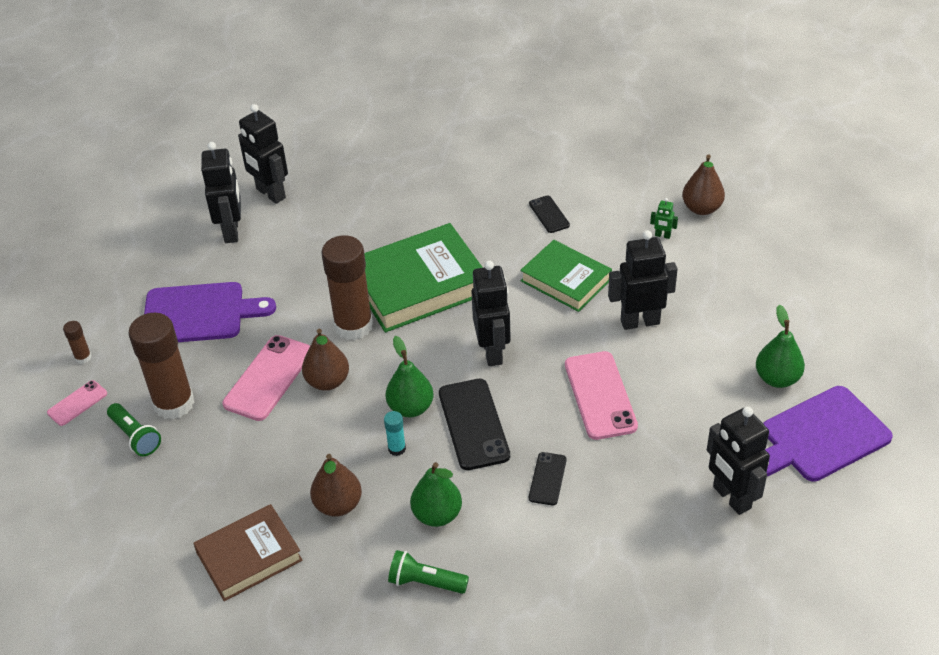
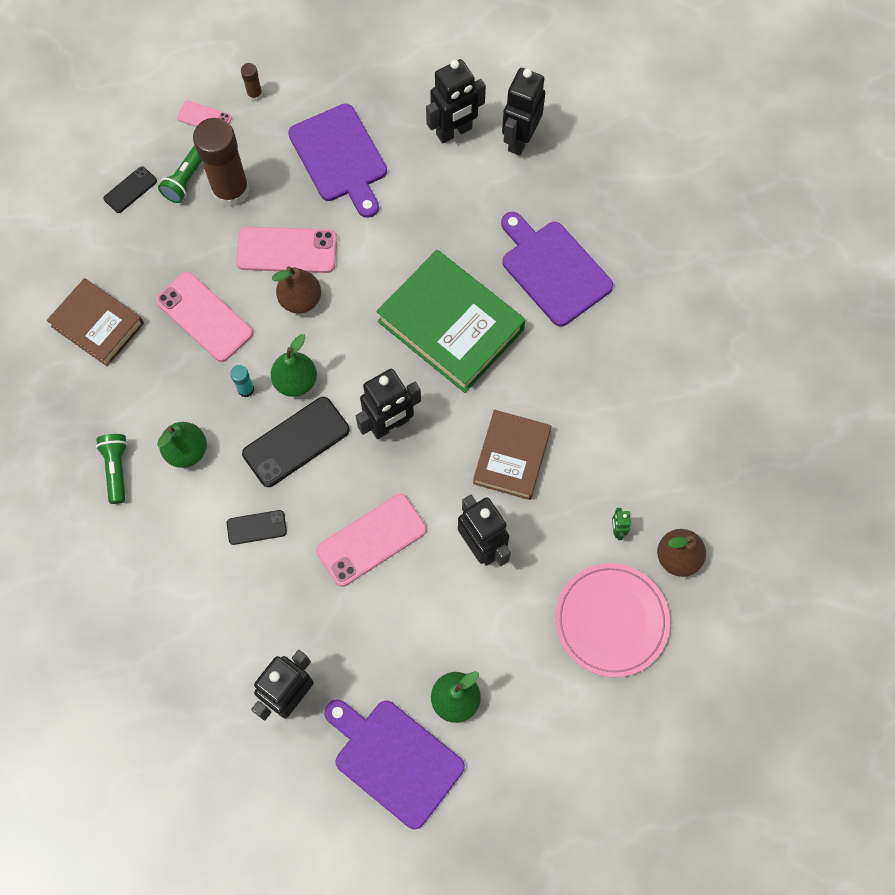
camera: 65 degrees right, 25 degrees up
(298, 461) = (204, 317): none -> pink phone
(338, 505) = (170, 369): brown pear -> none
(353, 326) = (375, 291): brown glue stick -> none
(406, 208) = (553, 270): none -> purple cutting board
(549, 214) = (601, 407): black phone -> black phone (130, 190)
(565, 280) = (511, 457): green book -> brown book
(741, 261) = (611, 621): none -> pink plate

